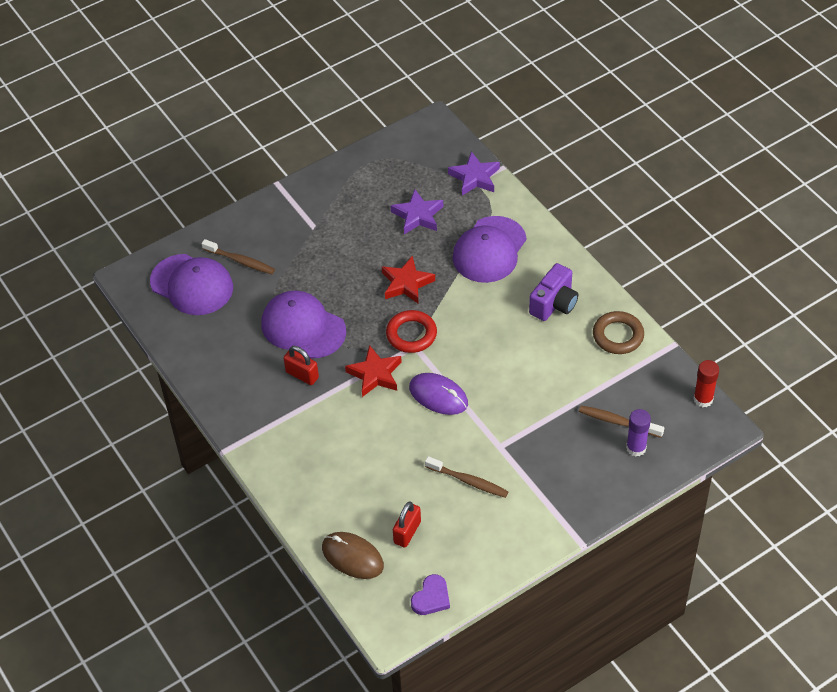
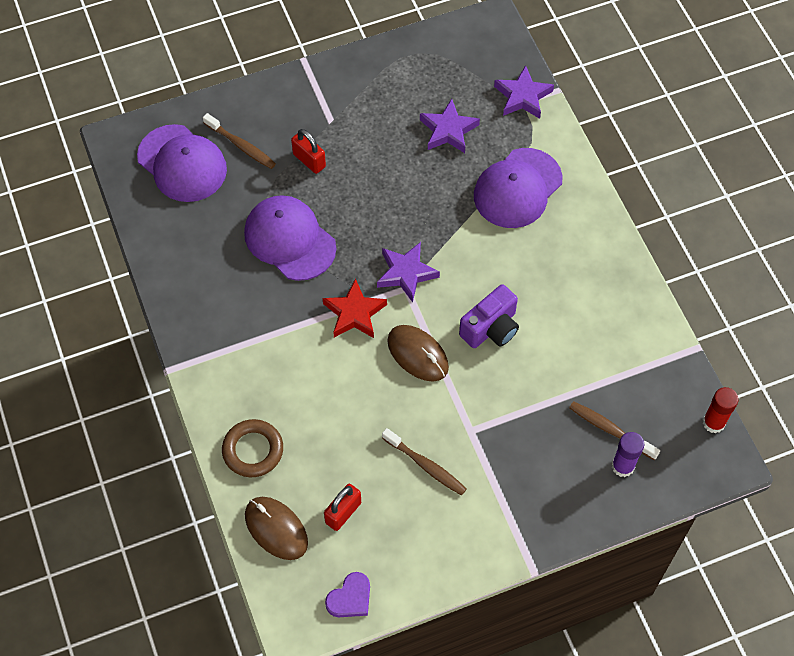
camera: 10 degrees right, 10 degrees up
(302, 375) = (274, 297): red padlock -> red padlock (309, 160)
(406, 283) = (415, 210): red star -> none
(411, 334) = (406, 273): red ring -> purple star
(438, 396) = (417, 354): purple mouse -> brown mouse
(554, 304) = (574, 269): purple camera -> purple camera (491, 328)
(618, 335) = (636, 323): brown ring -> brown ring (253, 450)

